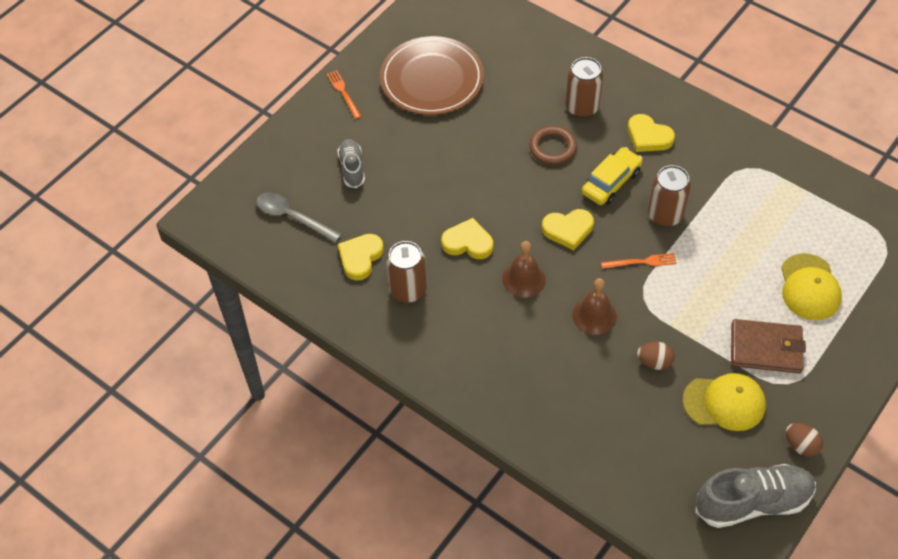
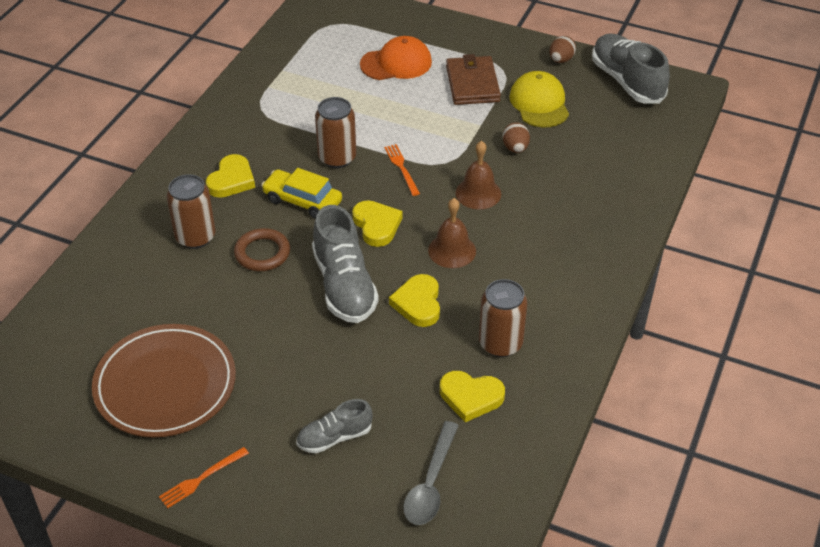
camera: 105 degrees left, 10 degrees down
(501, 196) = (344, 285): none -> grey shoe
(809, 287) = (396, 63): yellow cap -> orange cap

